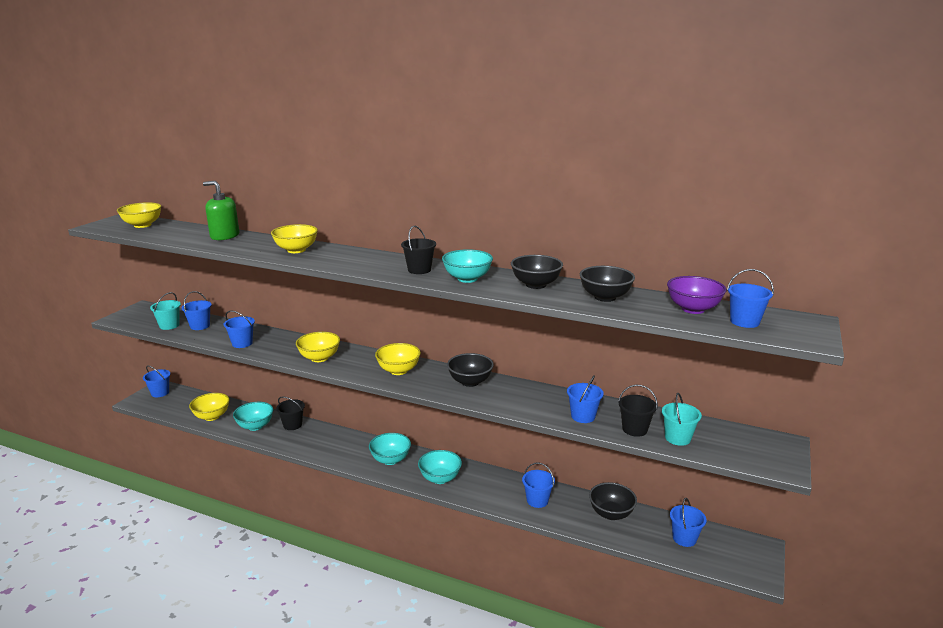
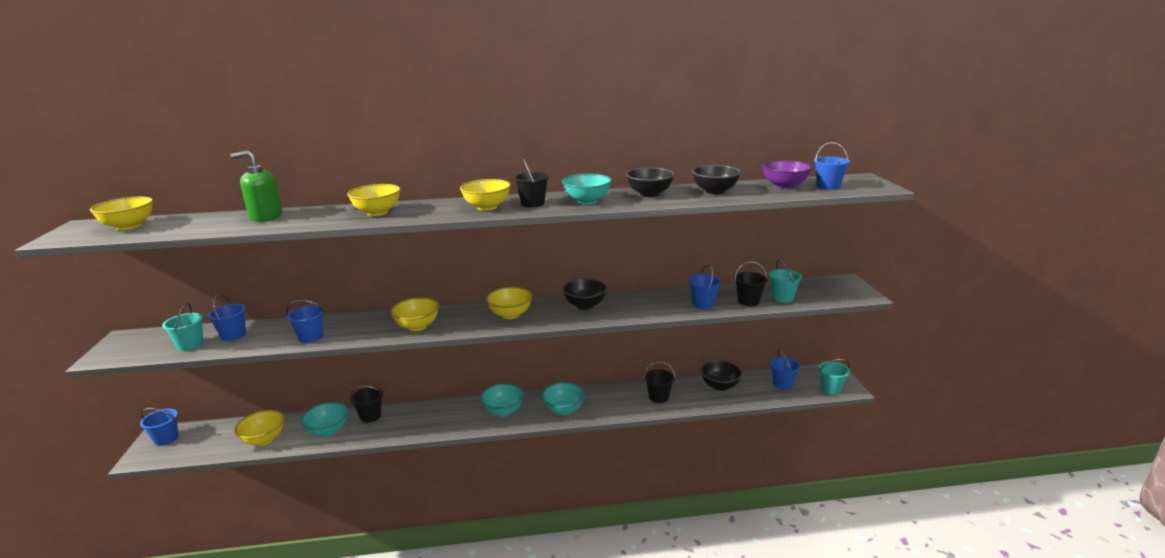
camera: 30 degrees left, 0 degrees up
(379, 265) = (487, 207): none -> yellow bowl
(537, 500) = (658, 397): blue bucket -> black bucket
(737, 566) = (831, 388): none -> turquoise bucket

